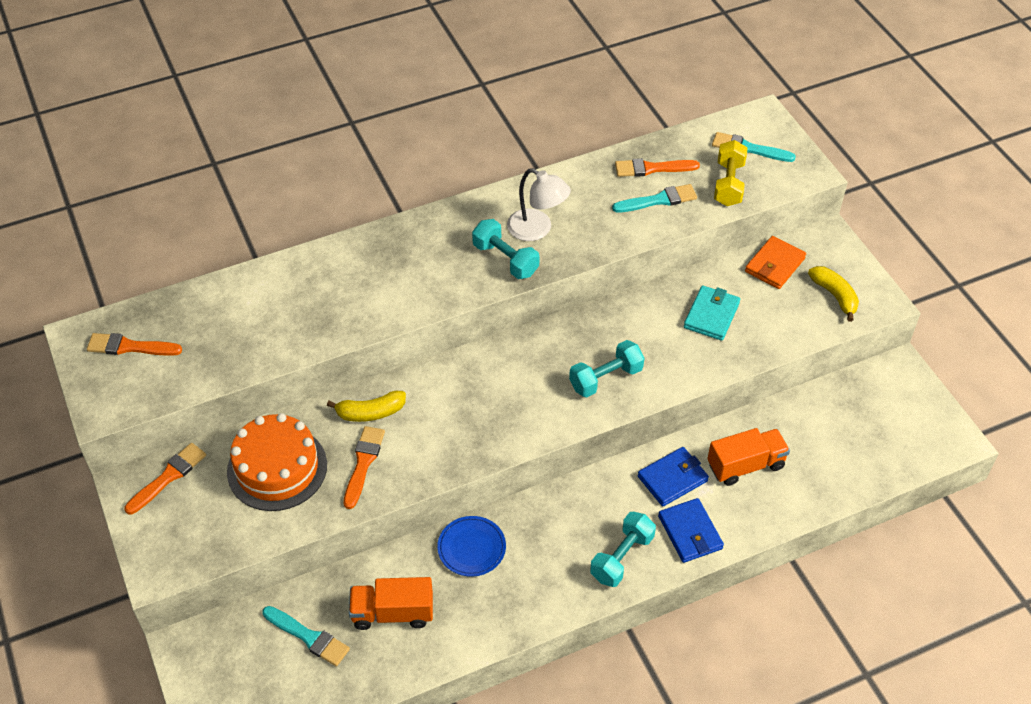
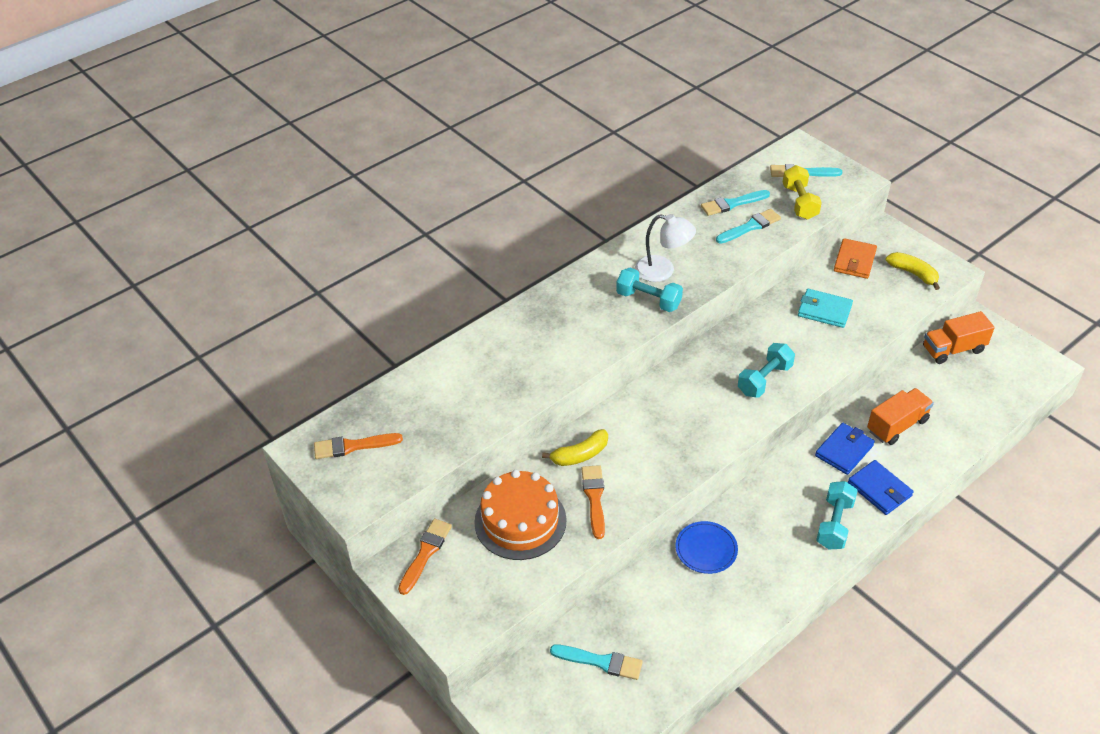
camera: 15 degrees left, 5 degrees down
(392, 613) = (664, 621): orange truck -> orange truck (953, 349)
(652, 168) = (732, 204): orange brush -> turquoise brush
(711, 315) = (824, 311): turquoise wallet -> turquoise wallet turned 75 degrees counterclockwise

